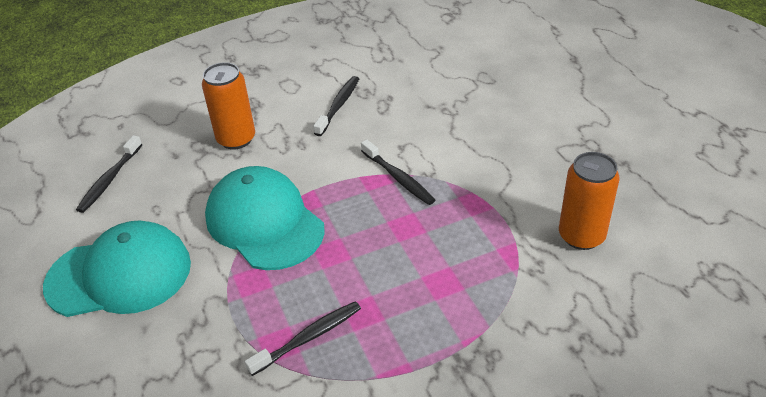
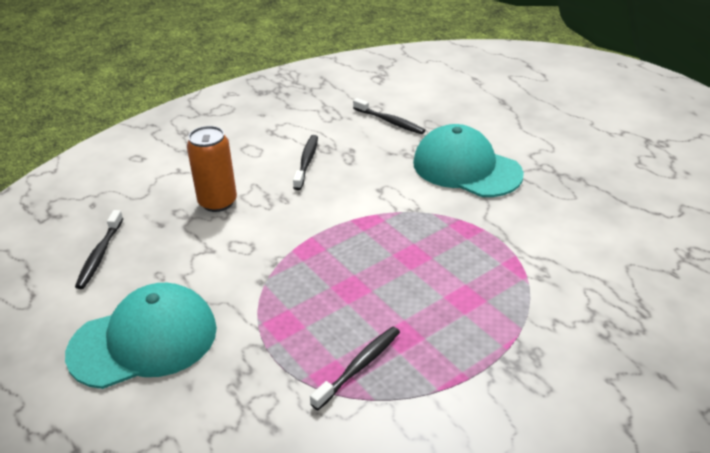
camera: 15 degrees left, 5 degrees down
(264, 222) = (275, 271): turquoise cap -> turquoise cap (466, 168)
(398, 178) = (387, 216): black toothbrush -> black toothbrush (389, 121)
(581, 236) = (570, 242): orange can -> none

